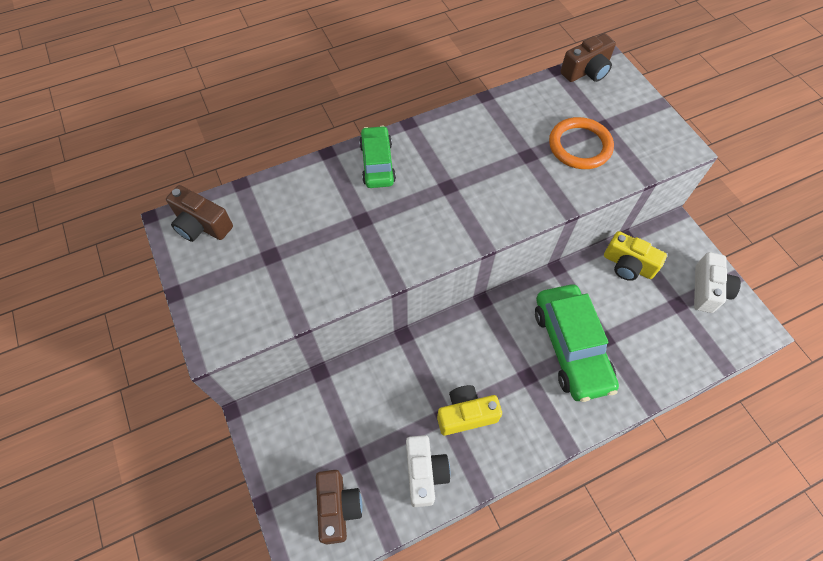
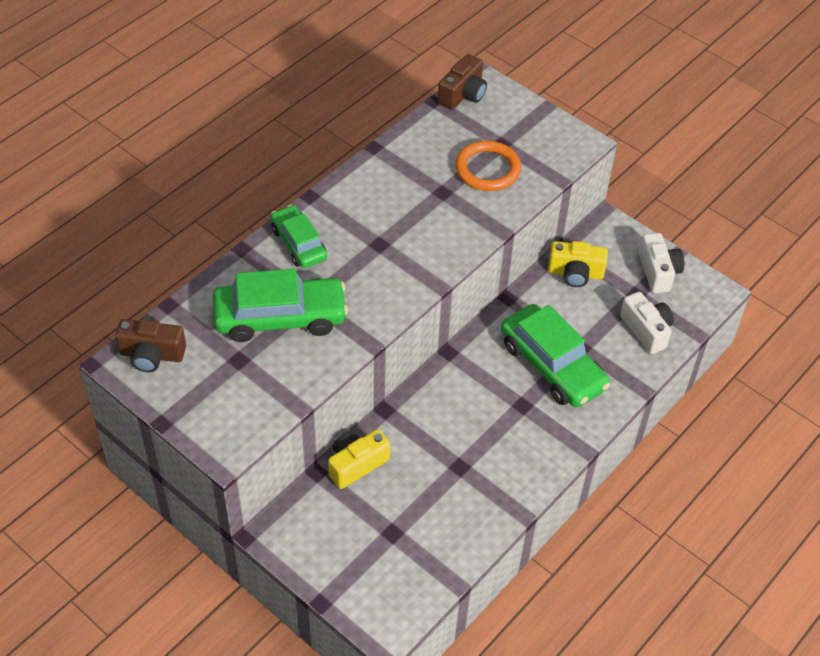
camera: 25 degrees left, 10 degrees down
(326, 227) = (280, 317): none -> green car
(338, 508) = (396, 578): brown camera -> none
(424, 473) = (464, 520): white camera -> white camera (646, 330)
(466, 414) = (479, 458): yellow camera -> yellow camera (356, 464)

